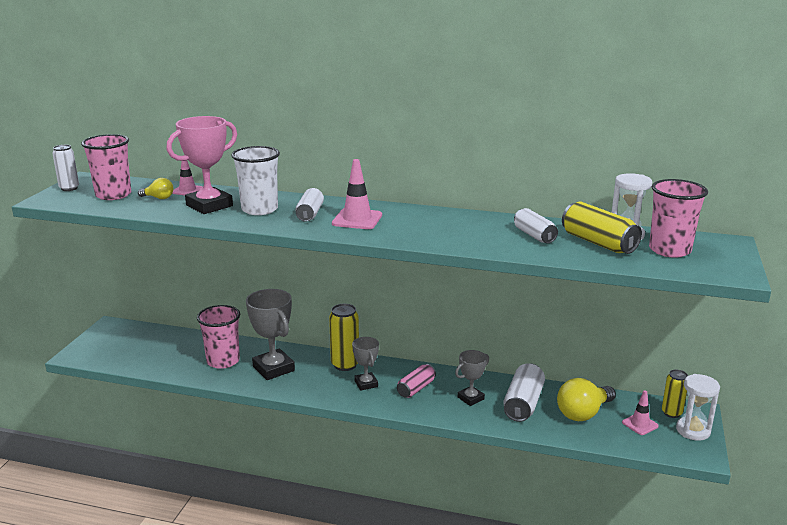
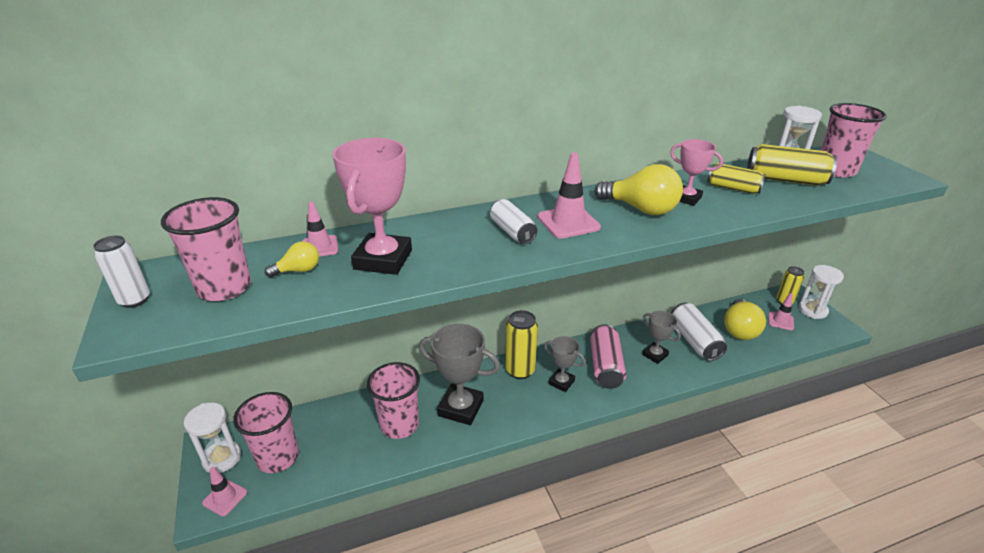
camera: 35 degrees left, 10 degrees up
(89, 354) = (225, 498): none -> pink traffic cone
(107, 335) = (222, 458): none -> white hourglass
(136, 347) = (278, 457): none -> pink cup
(259, 209) = (450, 244): white cup -> none
(416, 388) = (605, 366): pink can -> pink can, size x1.52
(426, 227) = (641, 209): none -> yellow light bulb
(470, 398) = (655, 355): grey trophy -> grey trophy turned 60 degrees counterclockwise
(478, 231) = (687, 198): none -> pink trophy
(534, 235) = (733, 188): white can -> yellow can

